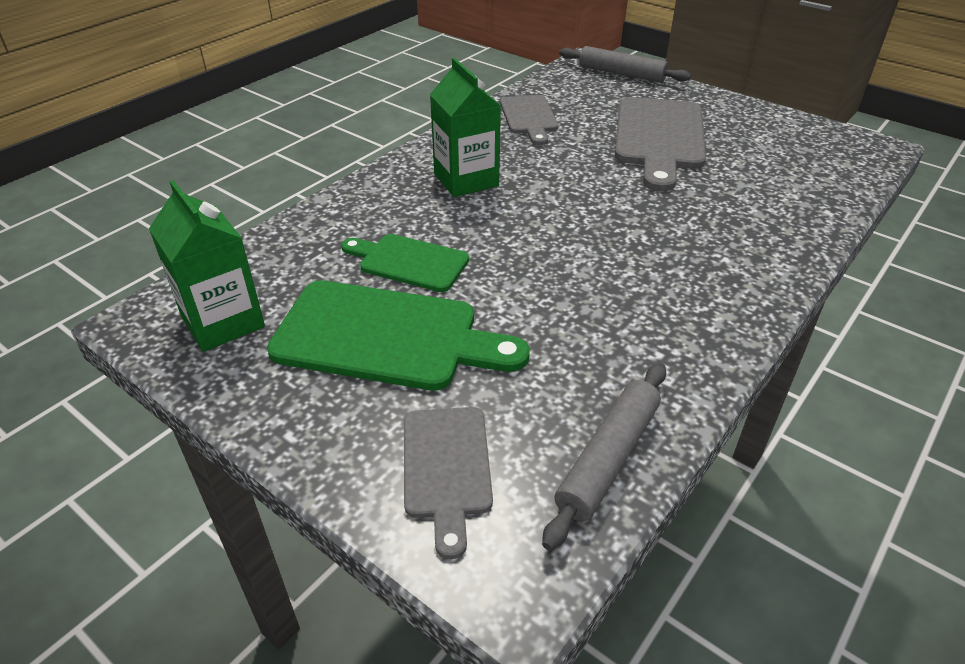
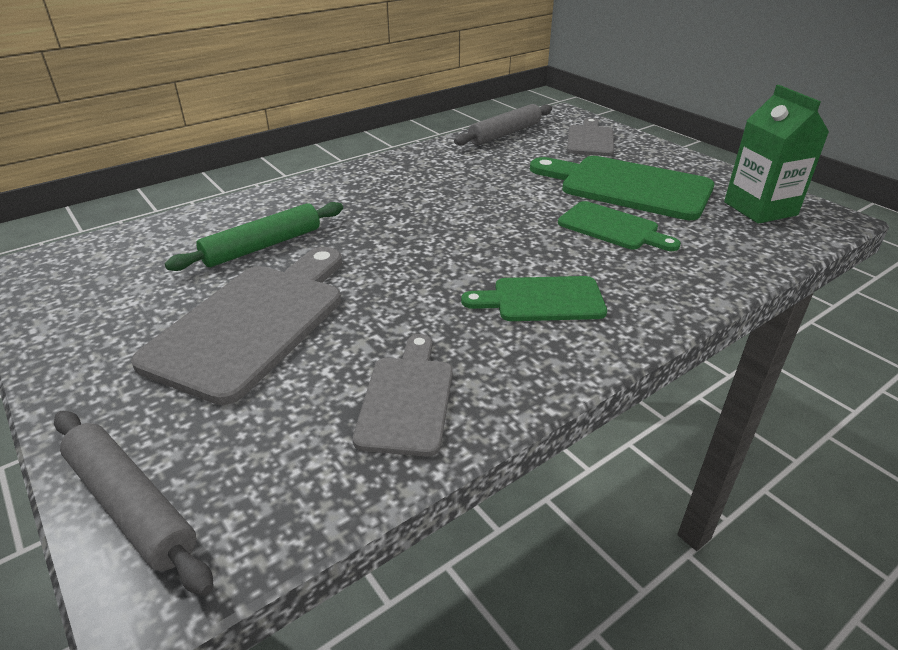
camera: 165 degrees left, 5 degrees down
(466, 180) = (542, 300): green carton -> green cutting board
(728, 190) = (263, 246): none -> green rolling pin

